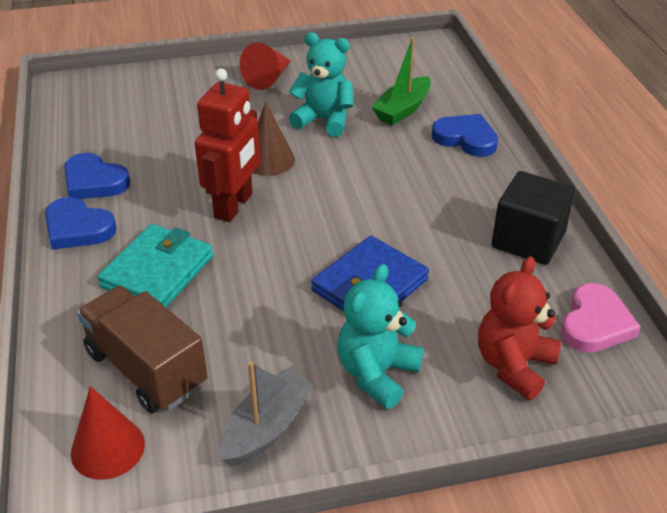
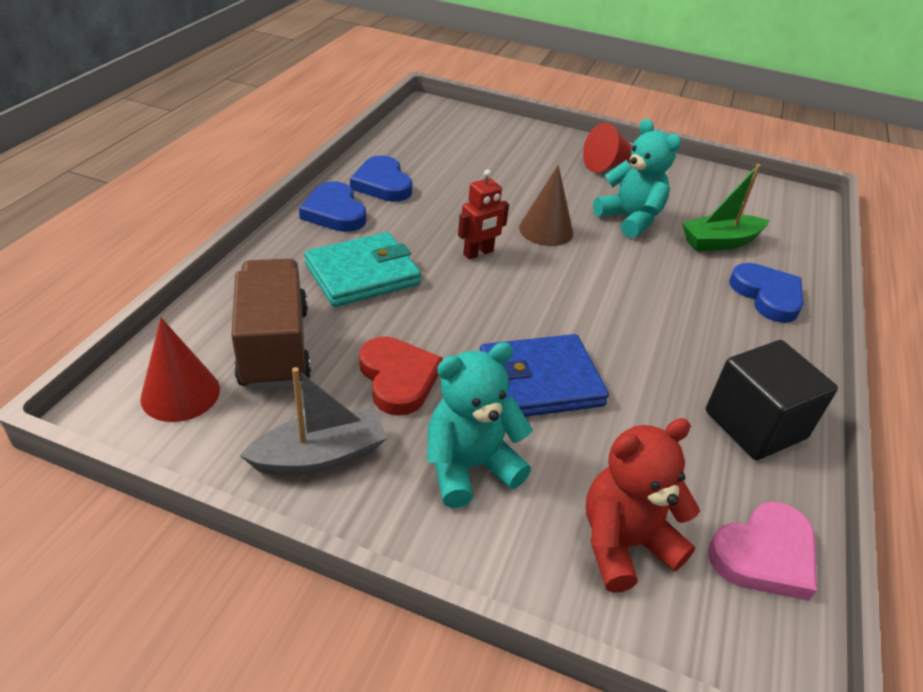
camera: 30 degrees right, 0 degrees up
(234, 206) = (478, 253): red robot -> red robot, size x0.57
(268, 339) = (398, 378): none -> red heart

